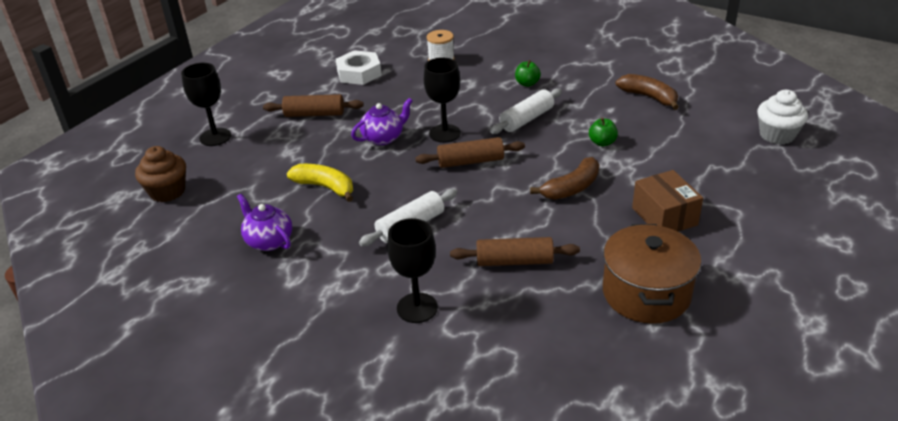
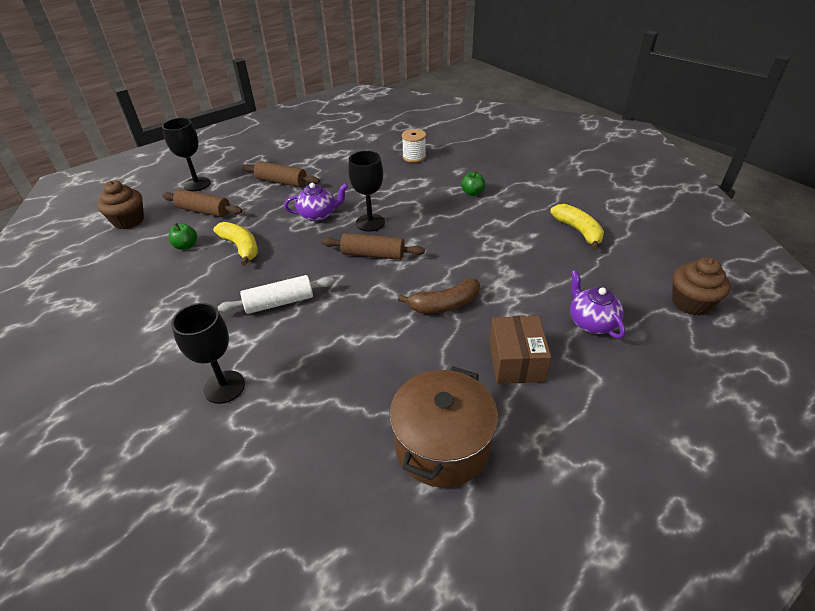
camera: 20 degrees right, 5 degrees up
(269, 241) = (162, 284): purple teapot -> purple teapot (591, 322)
(359, 73) = (341, 154): white nut -> none
(514, 261) = (341, 366): brown rolling pin -> brown rolling pin (204, 211)
(526, 119) = (449, 226): white rolling pin -> none
(602, 142) = (504, 266): green apple -> green apple (186, 246)
(649, 97) = (578, 231): brown banana -> yellow banana
(777, 135) = (691, 303): white cupcake -> brown cupcake

